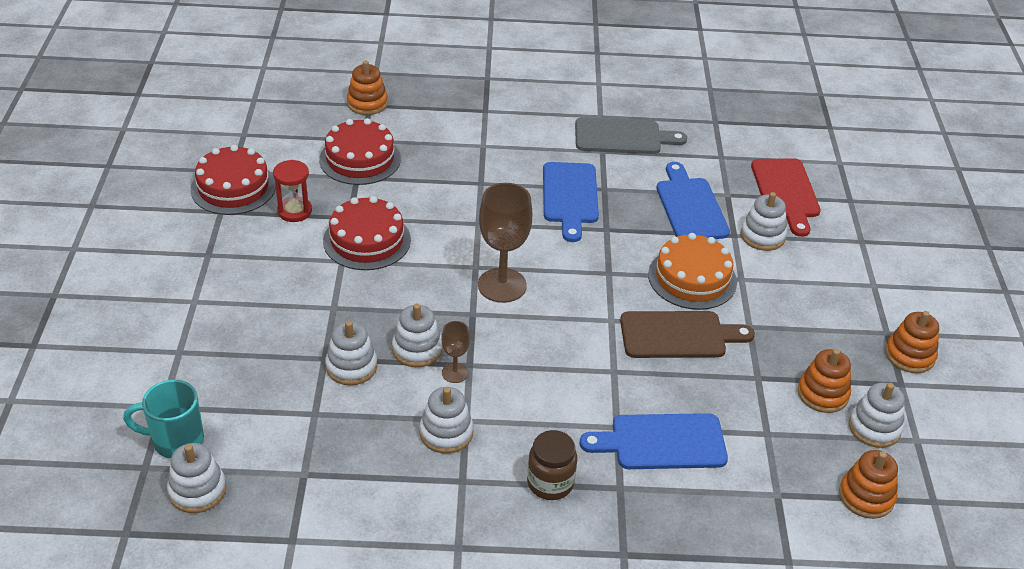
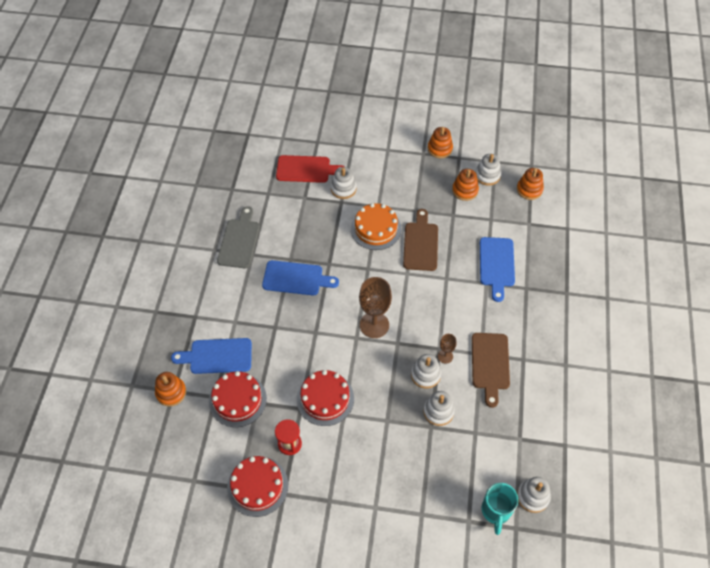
camera: 80 degrees left, 15 degrees up
(446, 433) = (490, 364): white stacking toy -> brown cutting board
(550, 483) = (524, 318): brown jar -> none
(690, 206) = (313, 218): blue cutting board -> blue cutting board (217, 356)

